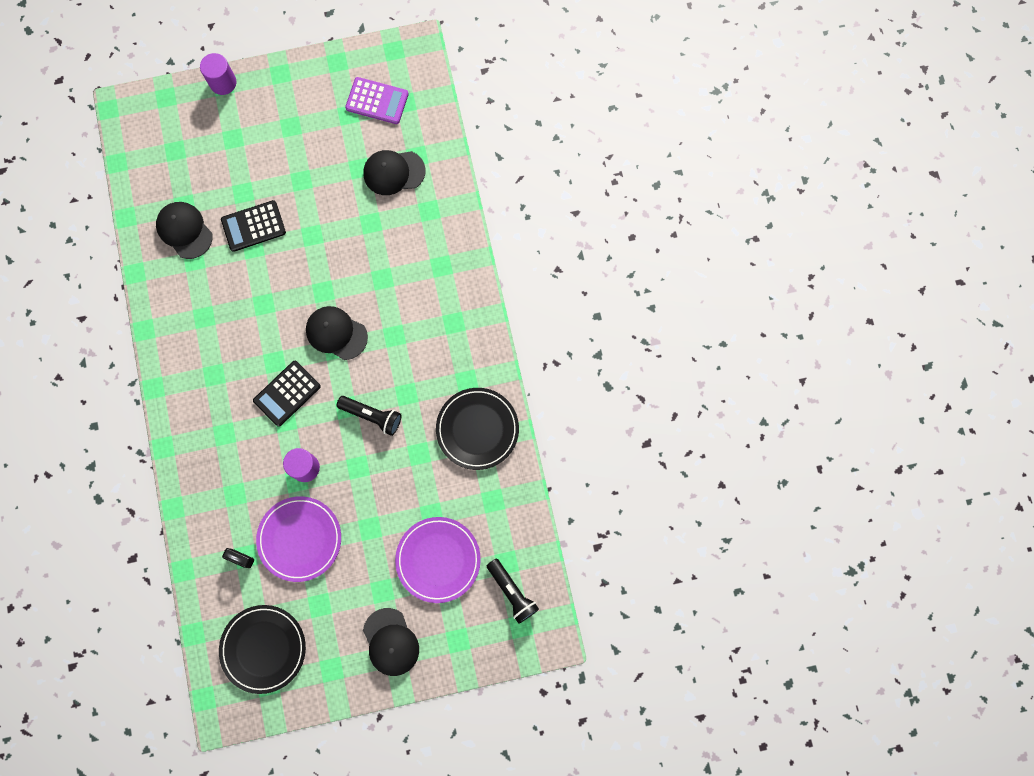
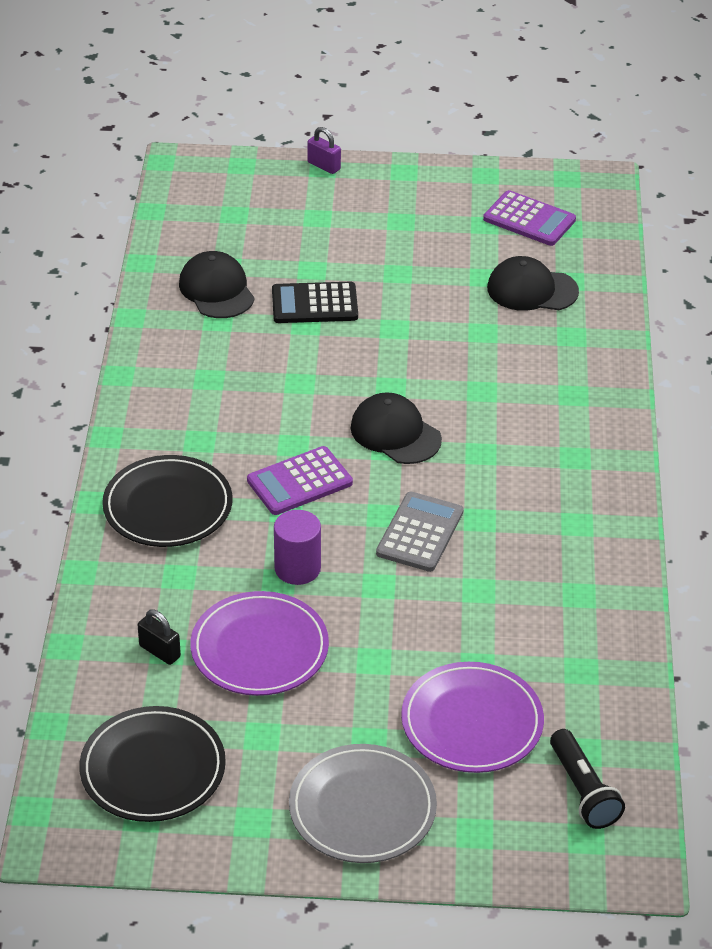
camera: 15 degrees right, 35 degrees down
(223, 82) = (324, 166): purple cylinder -> purple padlock
(287, 393) = (299, 482): black calculator -> purple calculator
(372, 416) = (420, 533): black flashlight -> grey calculator
(391, 642) = (362, 808): black cap -> grey plate
(477, 429) = (579, 581): black plate -> black plate (168, 506)

